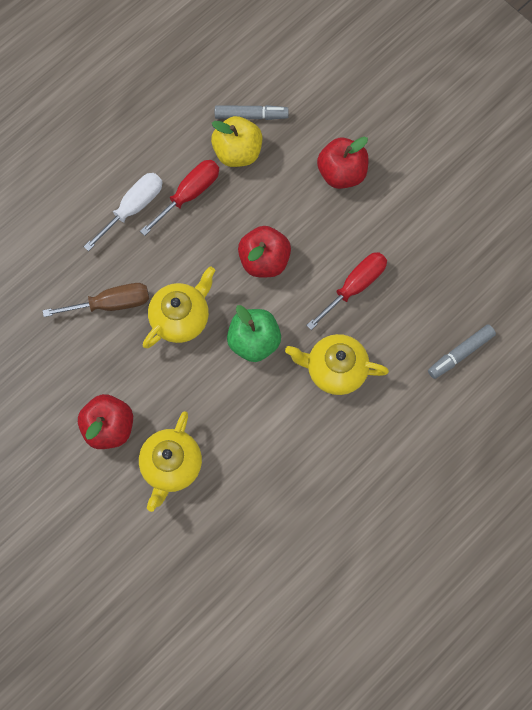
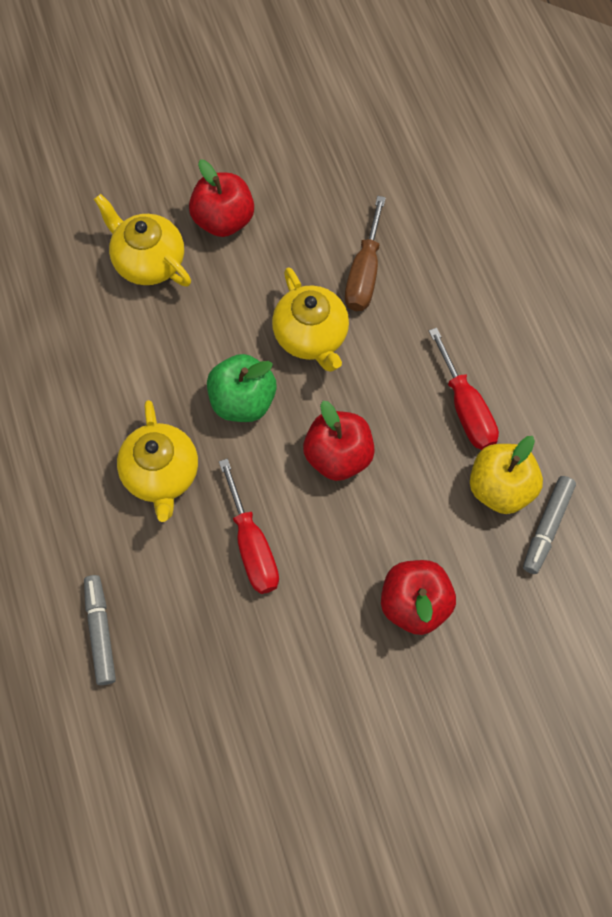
camera: 115 degrees right, 5 degrees down
(133, 208) = (475, 340): white screwdriver -> none
(335, 369) = (161, 474): yellow teapot -> yellow teapot turned 135 degrees clockwise

